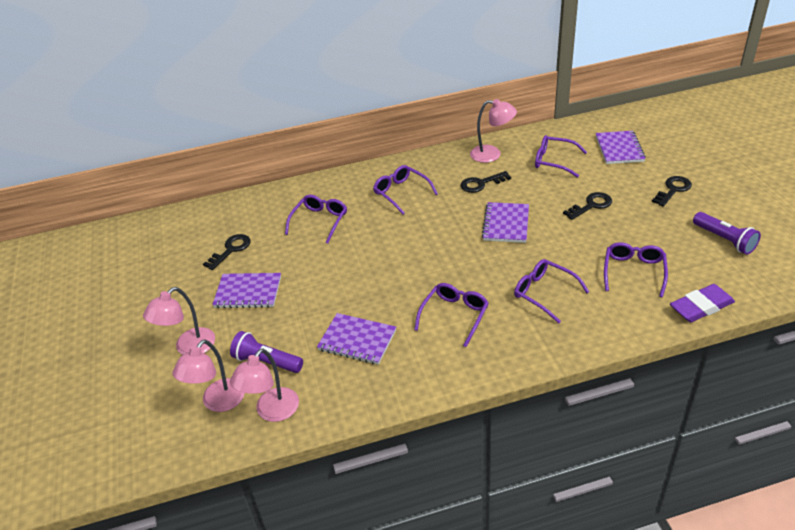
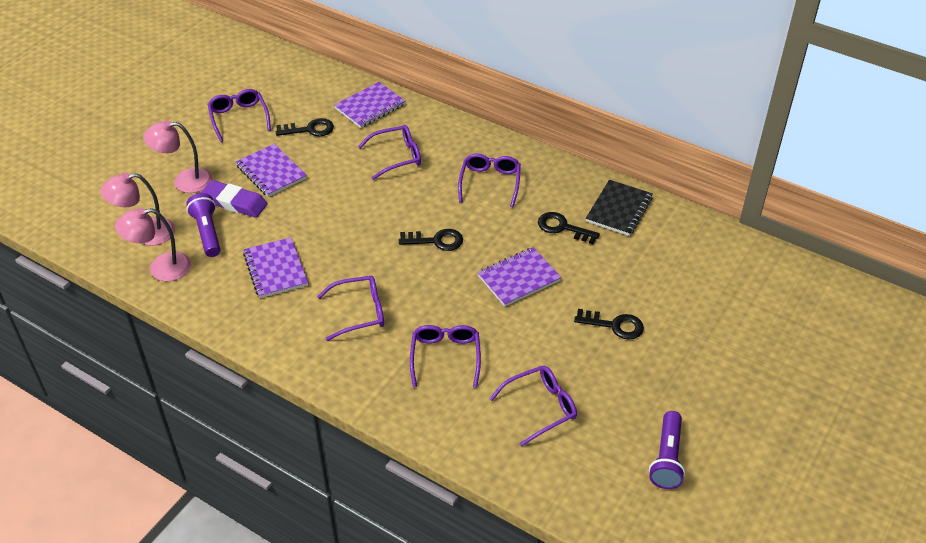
camera: 45 degrees right, 5 degrees up
(492, 154) = (619, 209): pink lamp -> black notebook
(554, 161) = (660, 260): purple glasses -> purple glasses (239, 118)
(619, 149) = (740, 300): purple notebook -> purple notebook (370, 107)
(673, 190) = (712, 378): black key -> black key (436, 241)
(701, 307) = (537, 483): purple eraser -> purple eraser (234, 202)

